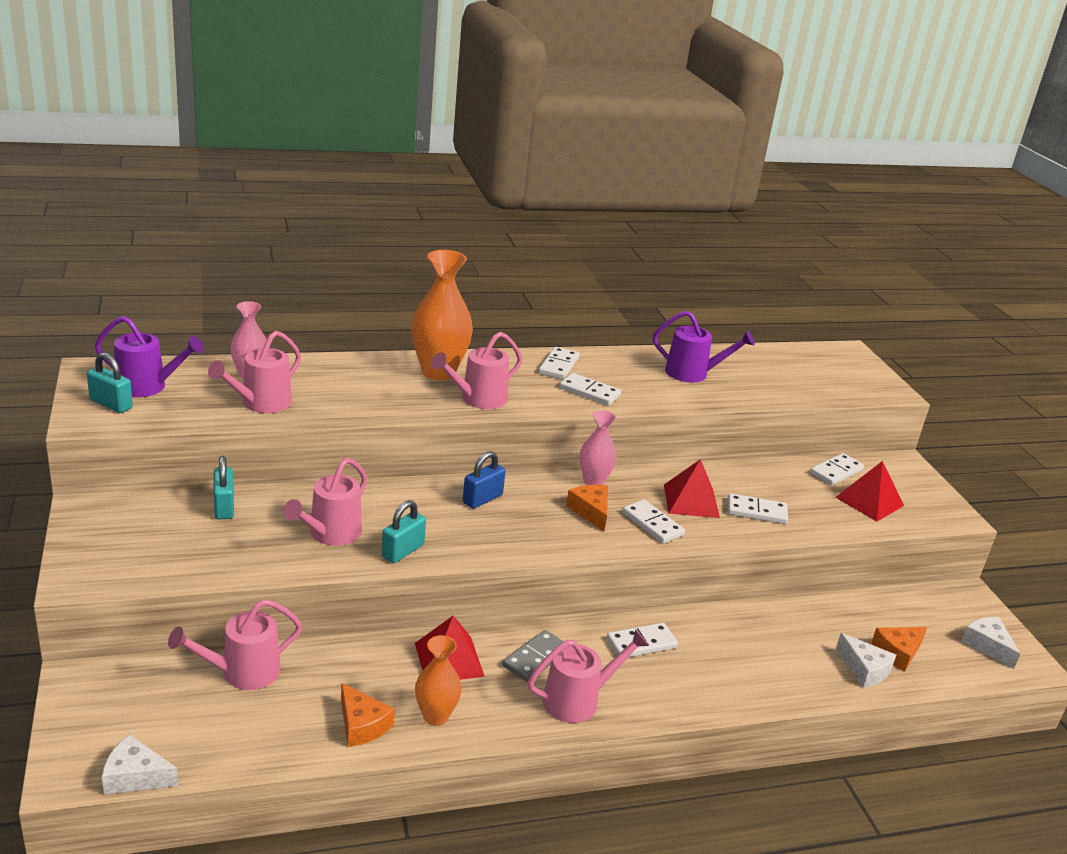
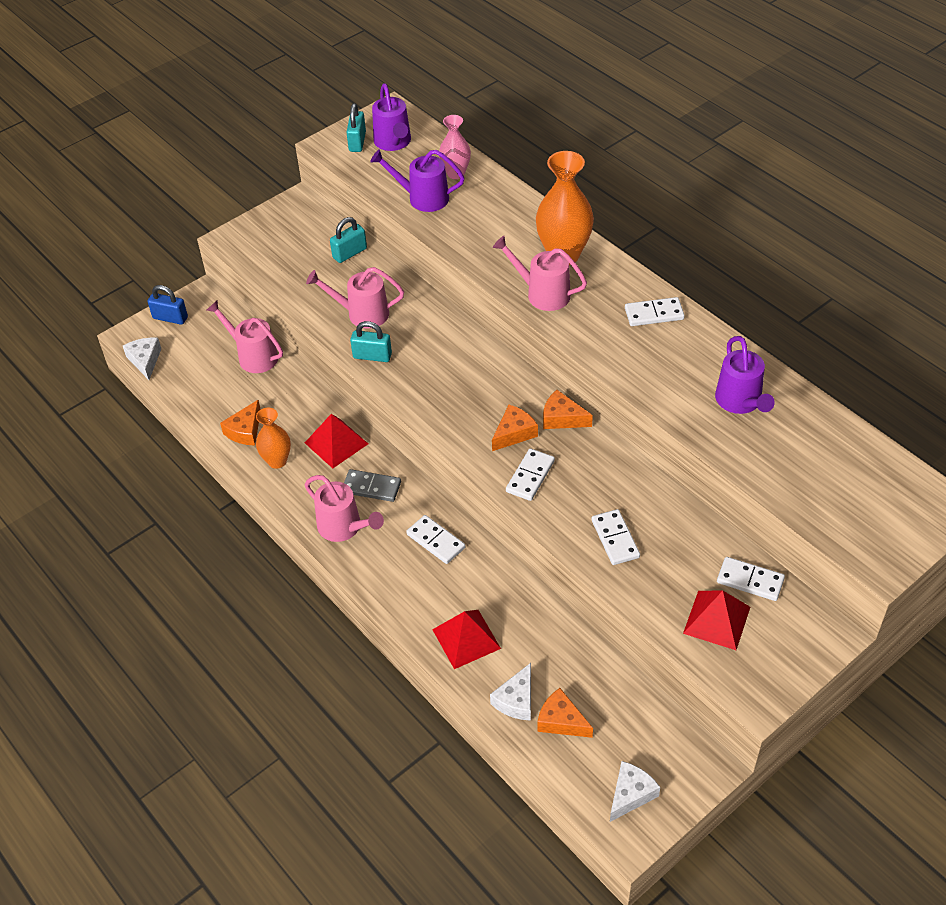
camera: 70 degrees right, 20 degrees up
(261, 404) = (422, 198): pink watering can -> purple watering can
(482, 499) = (474, 366): blue padlock -> blue padlock (170, 318)
(589, 392) = (626, 349): white domino -> none
(593, 481) = (562, 418): pink vase -> orange cheese
(691, 501) = (590, 489): red pyramid -> red pyramid (466, 638)

